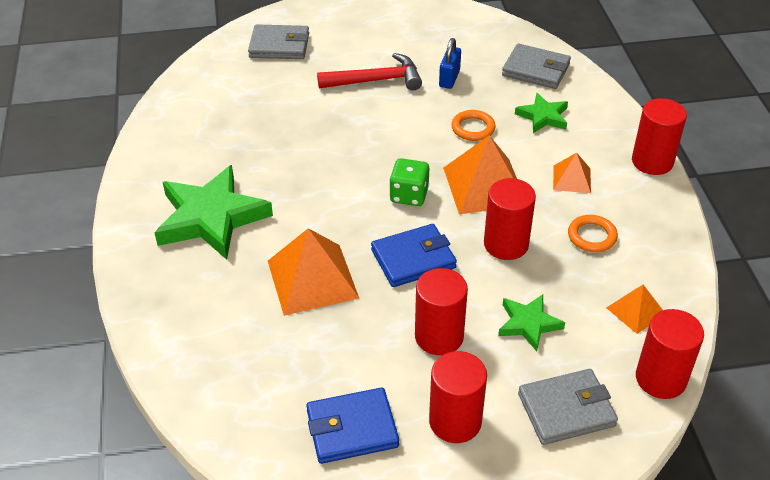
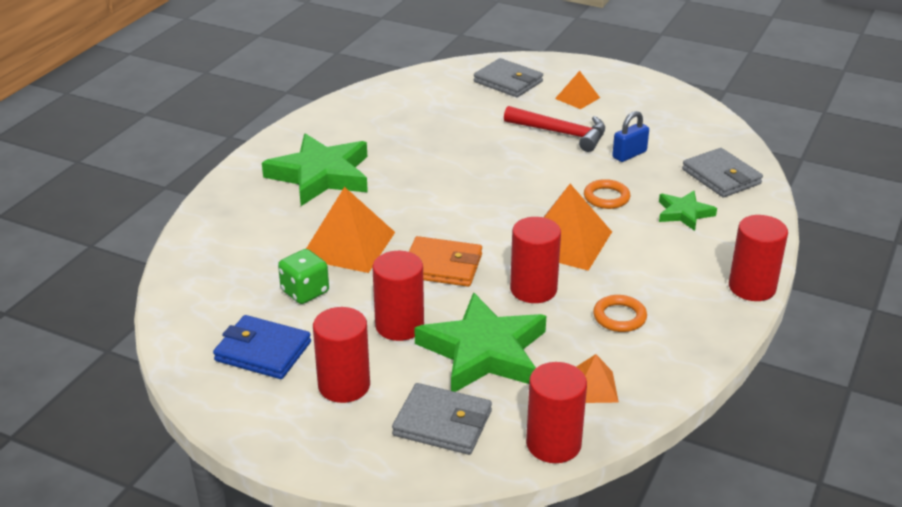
camera: 35 degrees right, 10 degrees down
(409, 195) = (492, 222): green dice -> green dice (305, 292)
(413, 259) = (442, 266): blue wallet -> orange wallet
(528, 324) = (484, 351): green star -> green star, size x1.93
(572, 179) = (653, 269): orange pyramid -> orange pyramid (577, 98)

